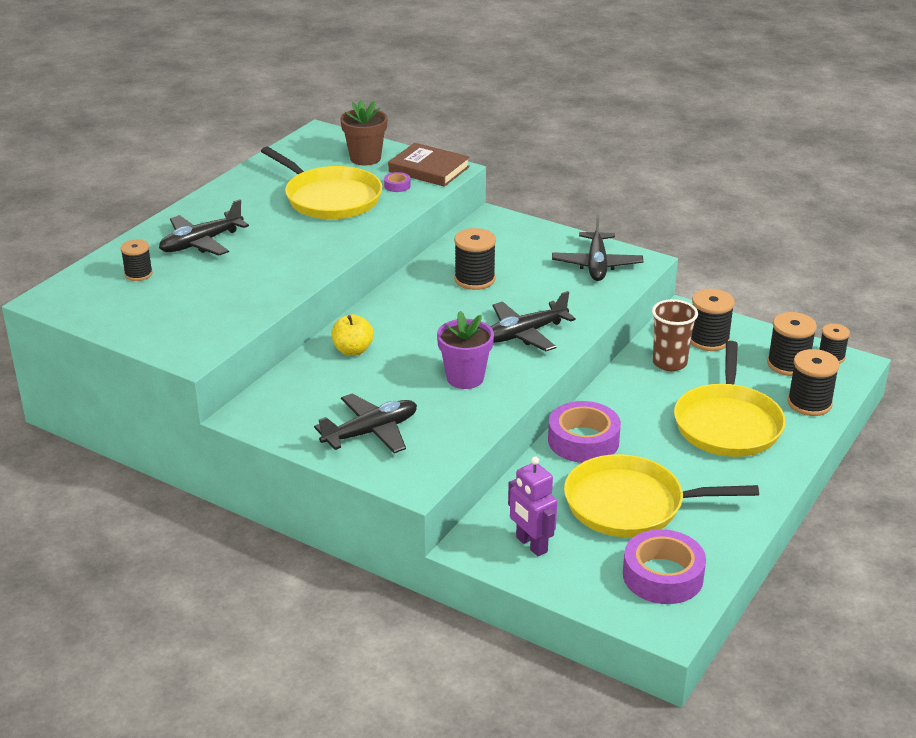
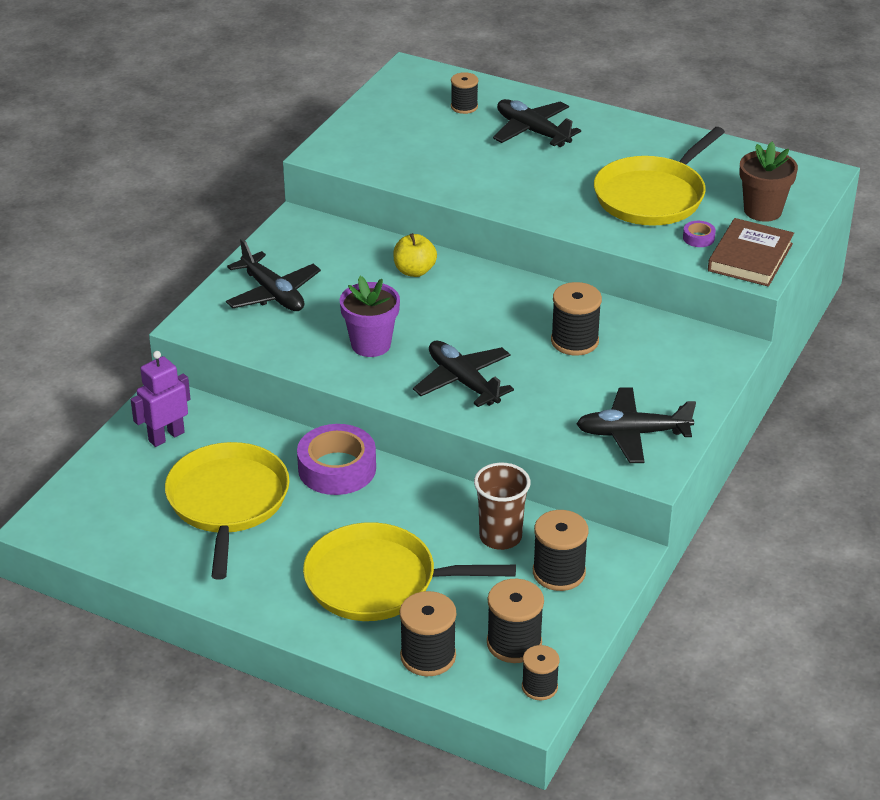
camera: 85 degrees right, 5 degrees up
(662, 576) = (116, 523): purple tape -> none

